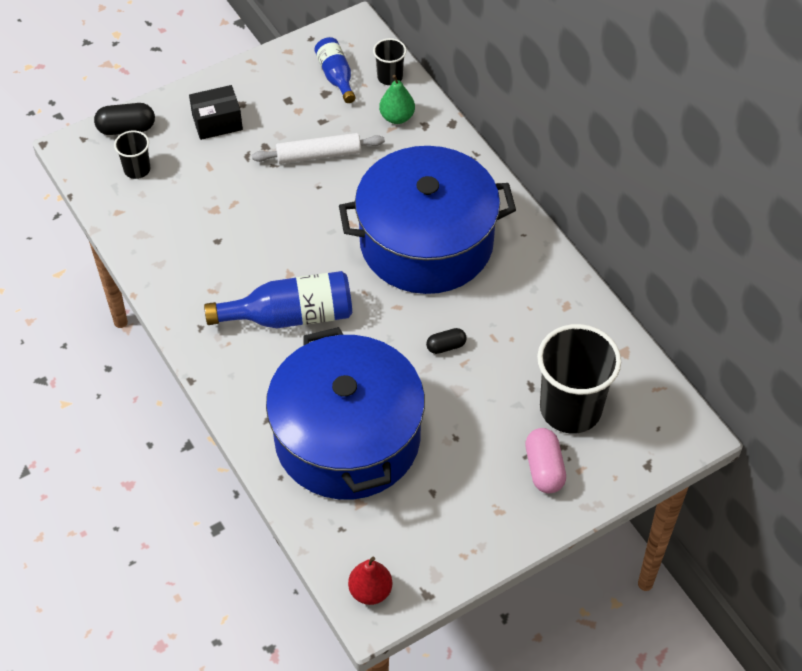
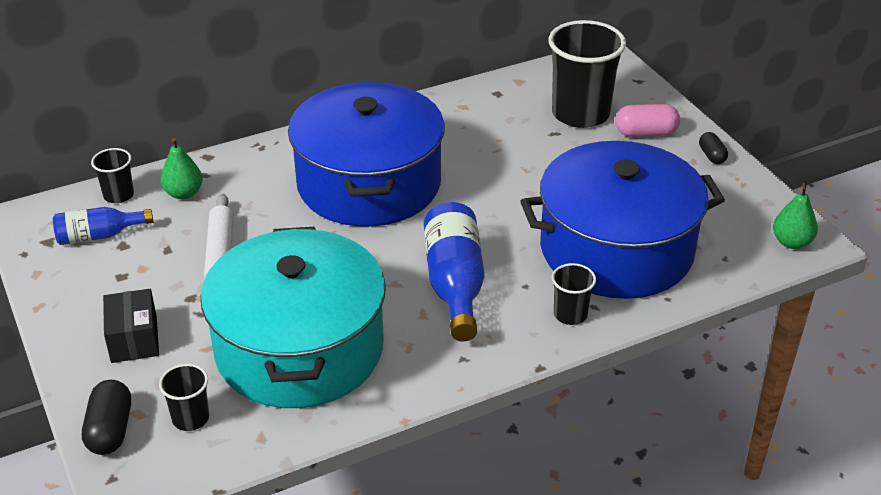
camera: 85 degrees left, 15 degrees down
(209, 221) = (299, 349): none -> turquoise pot
(256, 401) = (570, 314): none -> black cup
(370, 591) = (791, 242): red pear -> green pear
(446, 346) = (505, 179): black capsule -> black capsule (712, 156)

